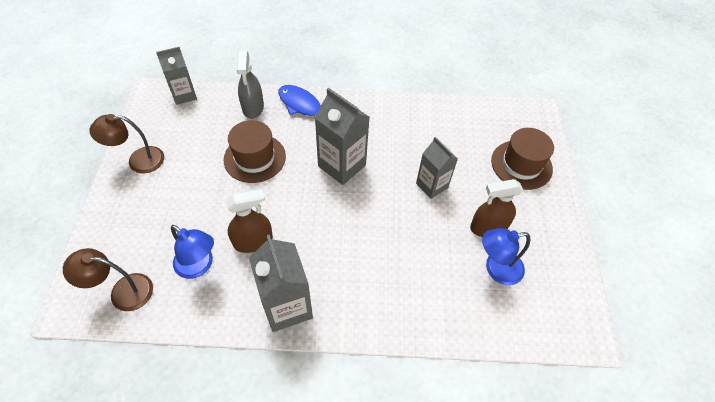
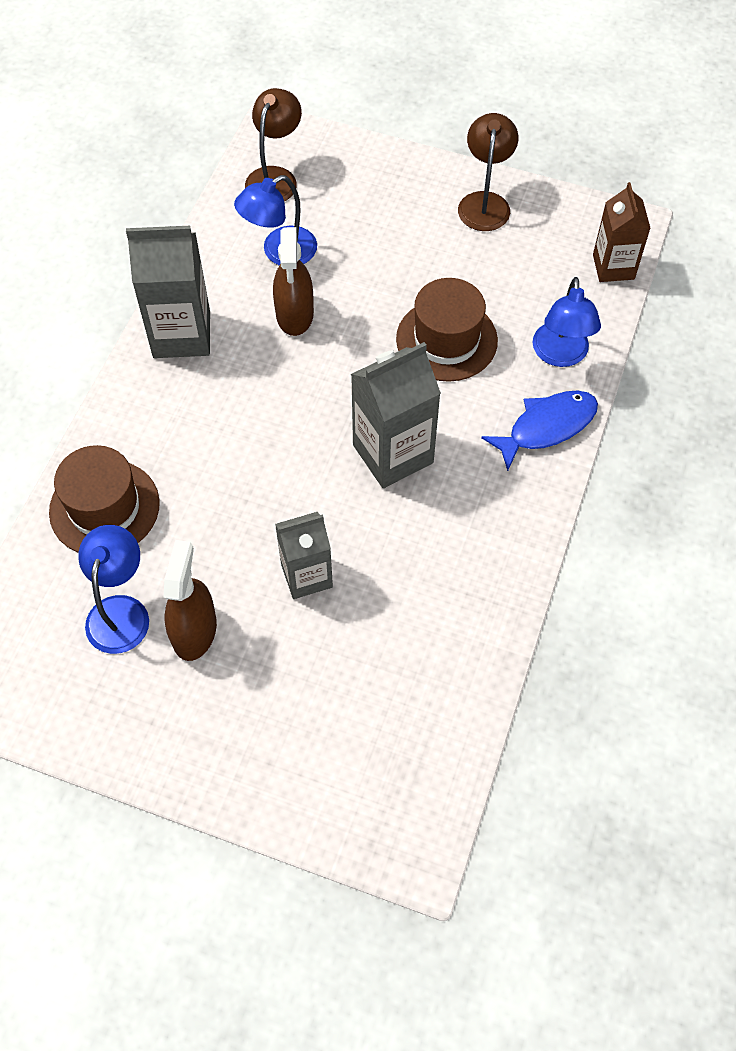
camera: 110 degrees right, 5 degrees up
(184, 95) = (613, 267): grey carton -> brown carton
(253, 107) = (560, 355): grey spray bottle -> blue lamp
(521, 165) = (299, 749): brown hat -> brown hat (104, 507)

